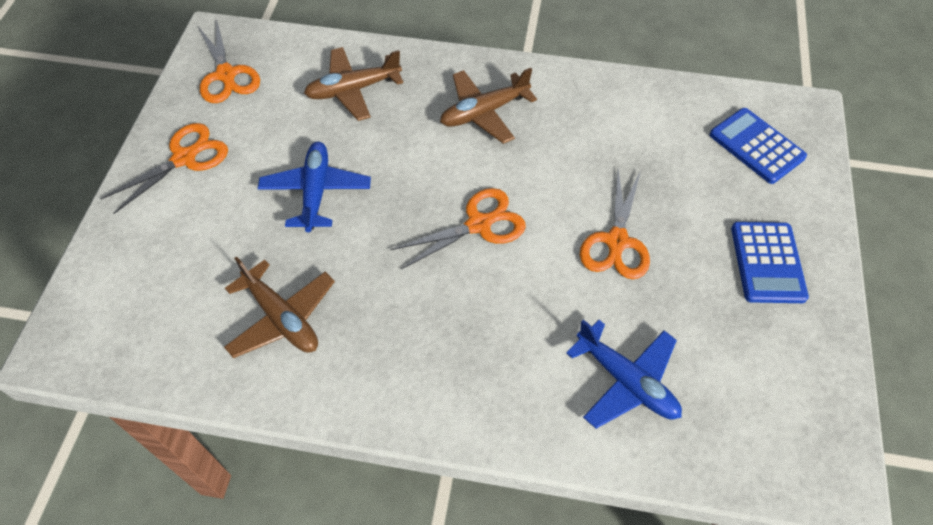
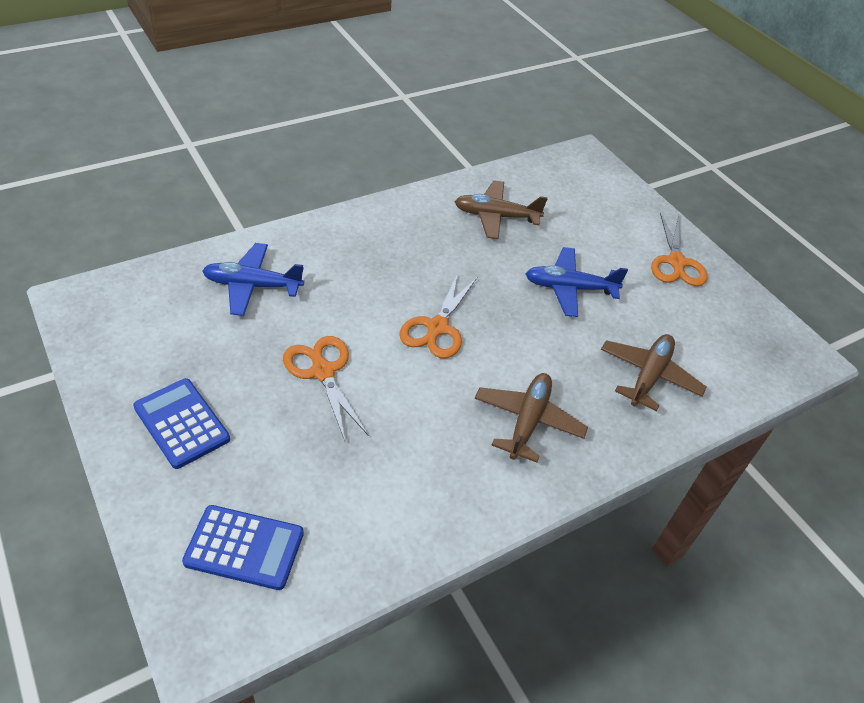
camera: 135 degrees right, 10 degrees down
(226, 75) = (747, 331): orange scissors -> none
(316, 192) = (569, 288): blue plane -> blue plane turned 135 degrees clockwise

